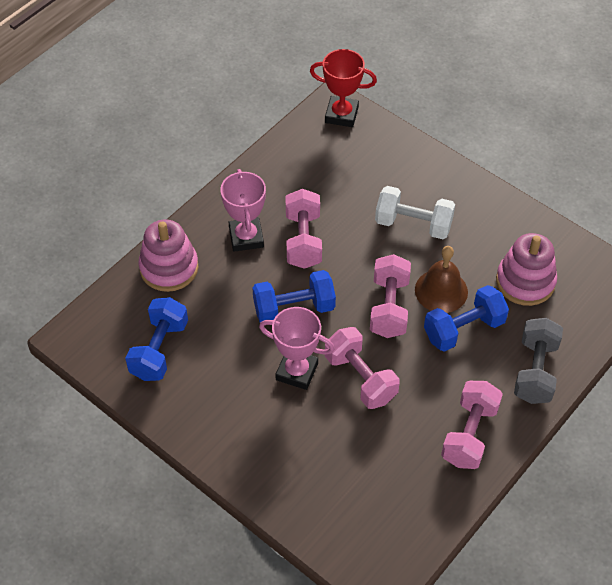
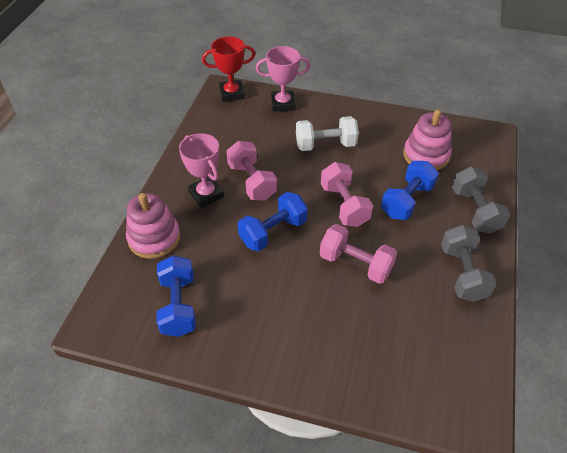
camera: 25 degrees left, 5 degrees down
(297, 371) = (303, 278): pink trophy -> pink trophy (283, 104)
(441, 291) = (373, 181): brown bell -> none
(469, 434) = (462, 273): pink dumbbell -> grey dumbbell

